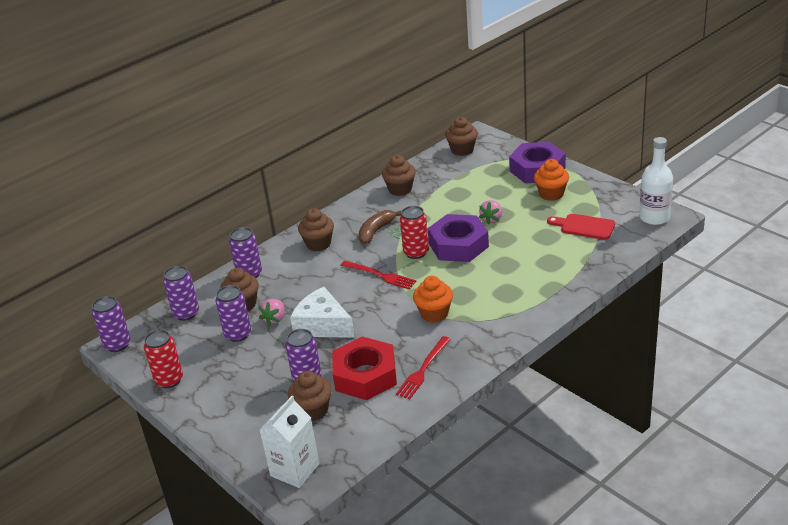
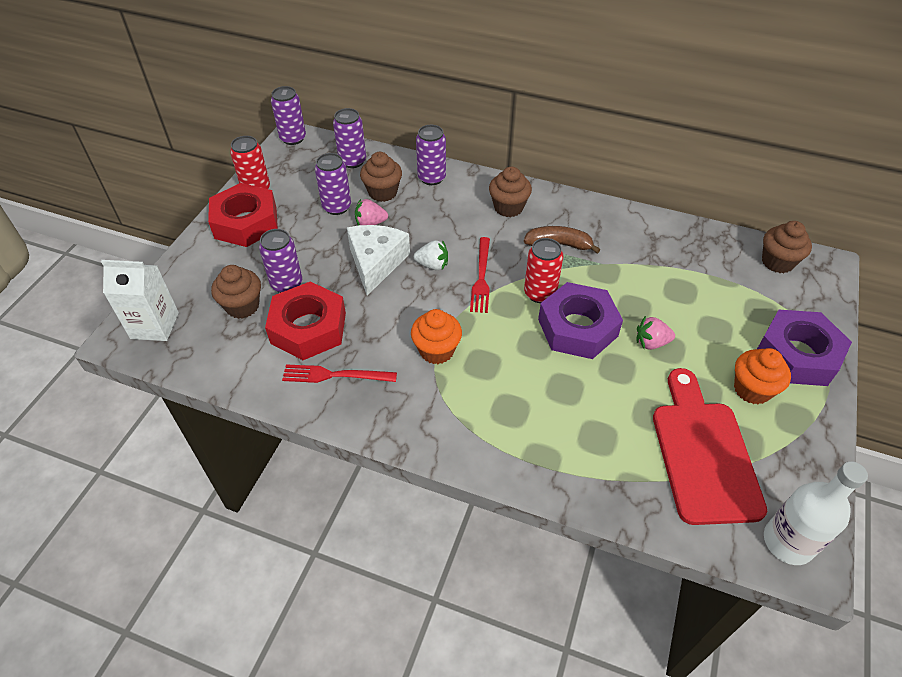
camera: 60 degrees right, 15 degrees up
(209, 393) = (246, 222): none -> red nut
(348, 296) = (432, 265): none -> white strawberry
(400, 189) = (651, 235): brown cupcake -> none
(584, 226) = (703, 453): red cutting board -> red cutting board, size x1.72

